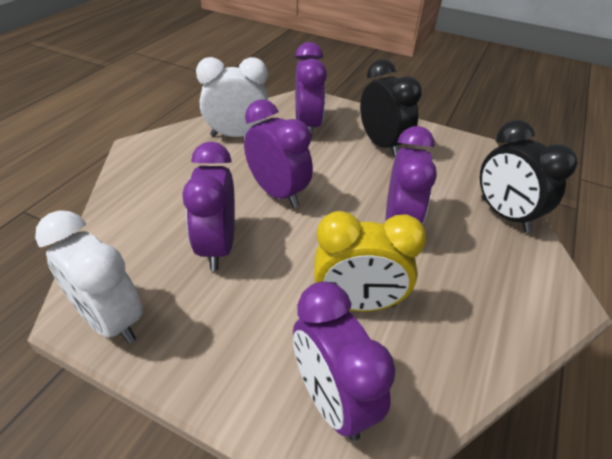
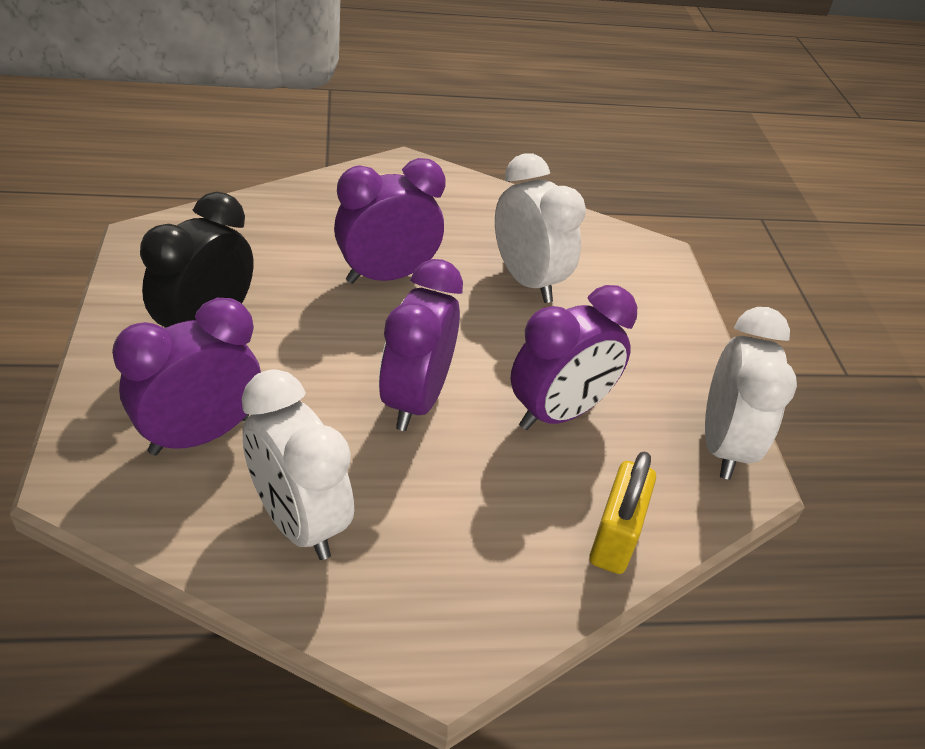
camera: 125 degrees left, 0 degrees up
(121, 222) = (615, 537): none -> yellow padlock
(332, 399) = (631, 271): purple clock -> none
(357, 303) = (527, 280): yellow clock -> white clock
(504, 215) = (301, 204): black clock -> none

